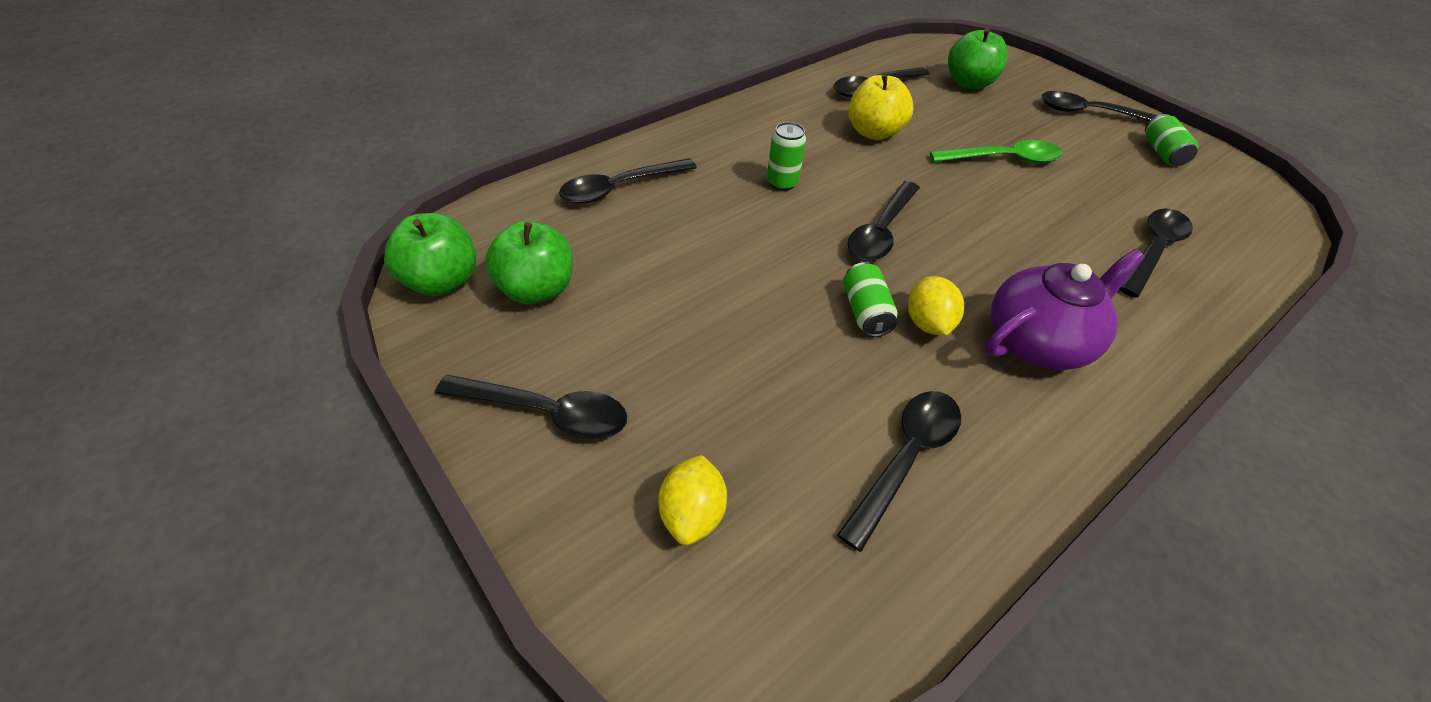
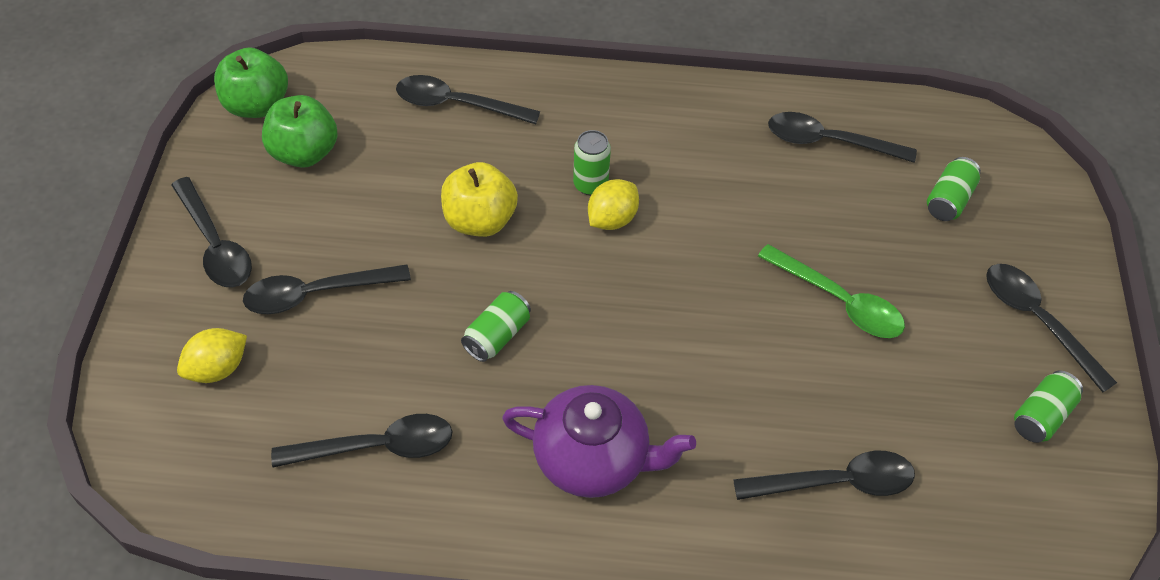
camera: 45 degrees right, 5 degrees up
(873, 132) = (750, 189): yellow apple -> yellow apple (480, 220)
(881, 231) = (609, 284): black spoon -> black spoon (316, 294)
(927, 323) = (530, 380): yellow lemon -> yellow lemon (612, 219)
(969, 83) = (949, 200): green apple -> green can

